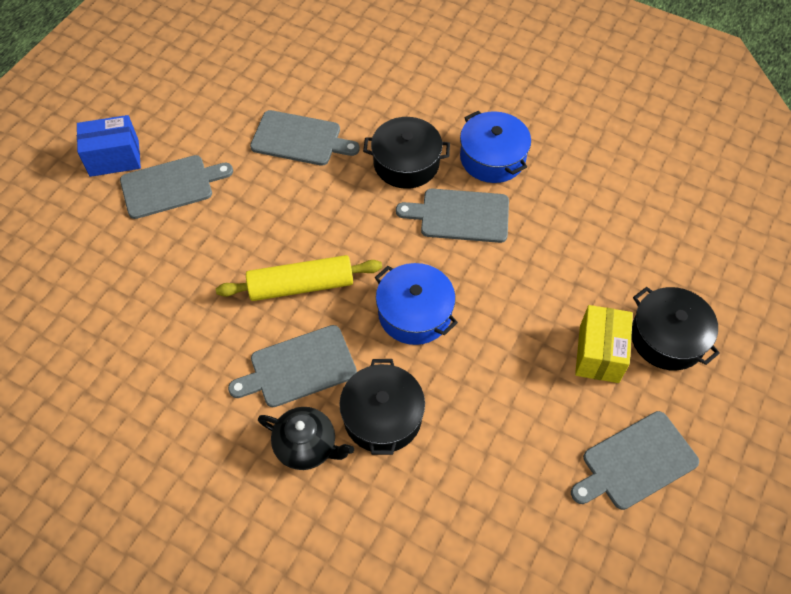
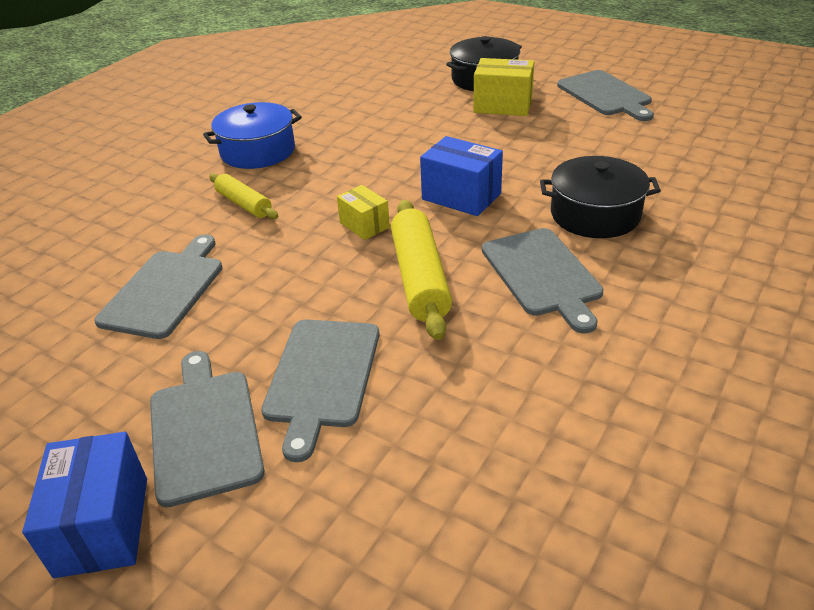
camera: 85 degrees left, 20 degrees down
(307, 446) = (648, 264): black teapot -> none
(373, 245) = (364, 225): none -> yellow box
(406, 163) = (244, 204): black pot -> yellow rolling pin
(414, 313) = (461, 196): blue pot -> blue box
(460, 215) = (332, 170): grey cutting board -> grey cutting board (322, 376)

